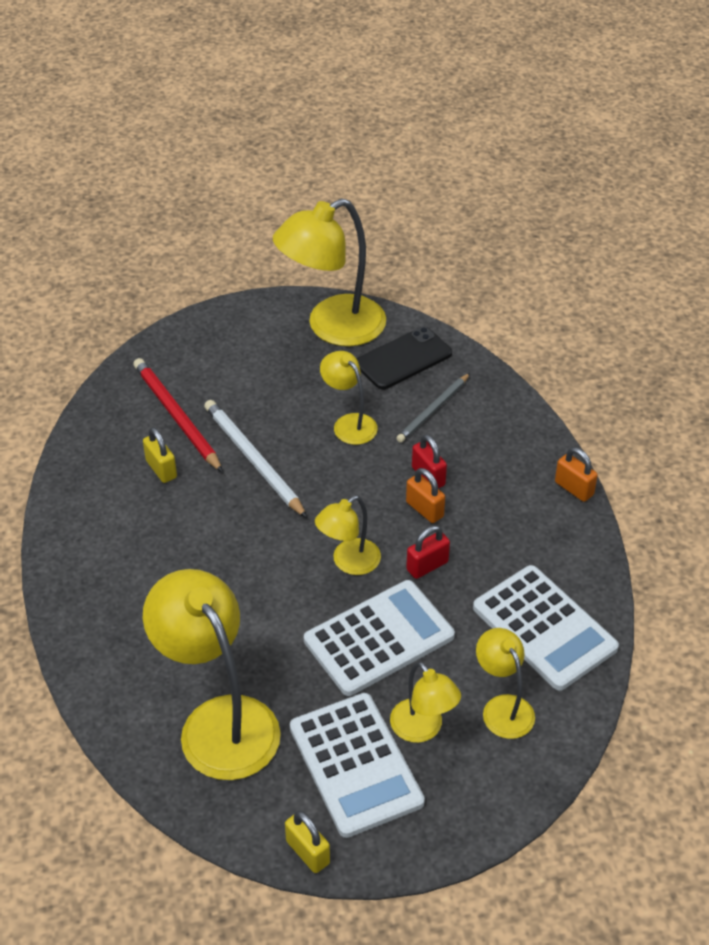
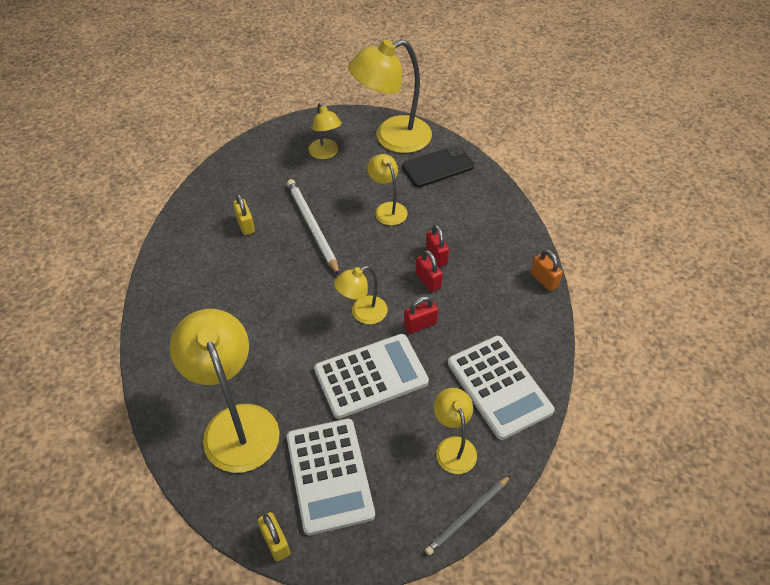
camera: 10 degrees right, 5 degrees up
(177, 417) = (266, 188): red pencil -> none
(423, 729) = (387, 455): yellow lamp -> yellow lamp (325, 153)
(424, 509) = (428, 281): orange padlock -> red padlock
(433, 410) = (451, 207): grey pencil -> grey pencil (468, 516)

